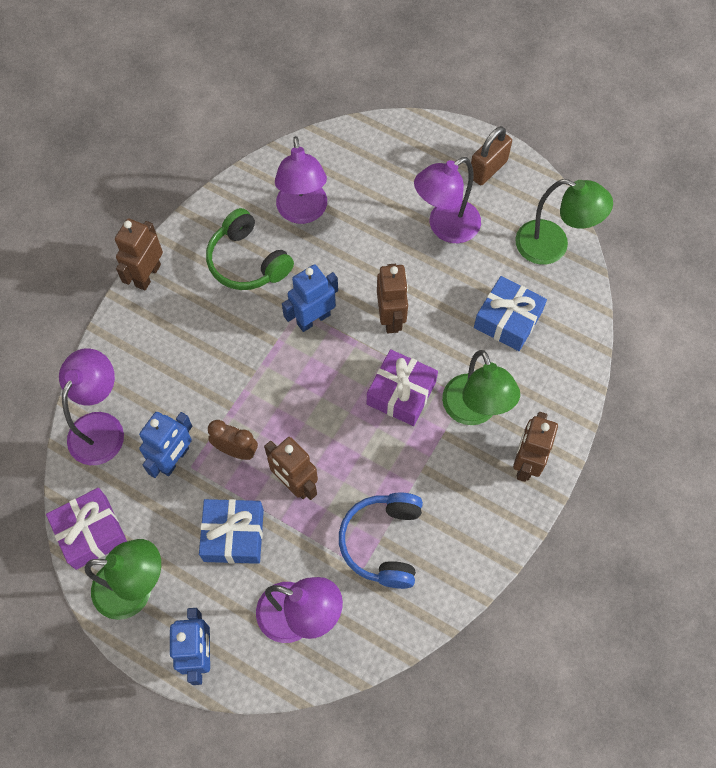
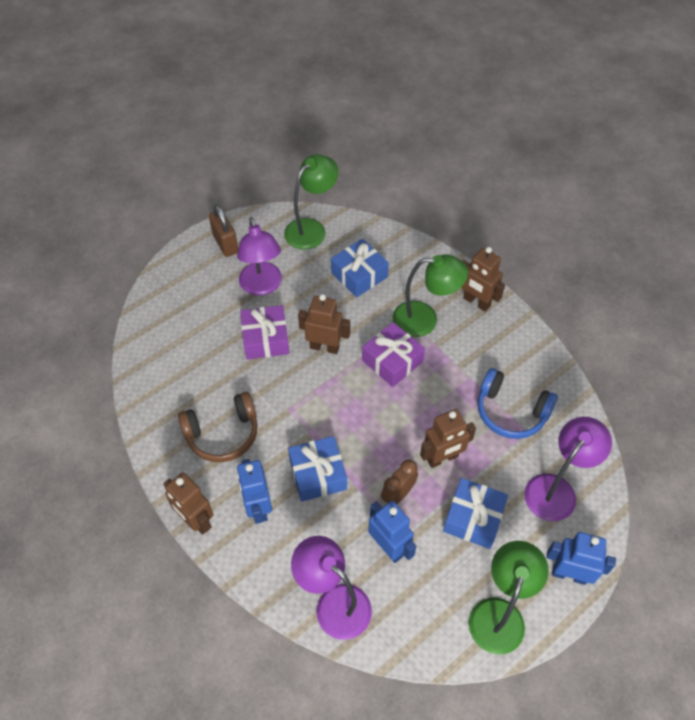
camera: 70 degrees left, 10 degrees down
(91, 532) = (435, 639): purple gift -> purple gift (266, 339)
(233, 365) = (318, 474): none -> blue gift
(247, 261) = (223, 434): green headphones -> brown headphones
(303, 212) = (196, 378): purple lamp -> none
(313, 319) = (301, 401): blue robot -> blue robot (258, 507)

